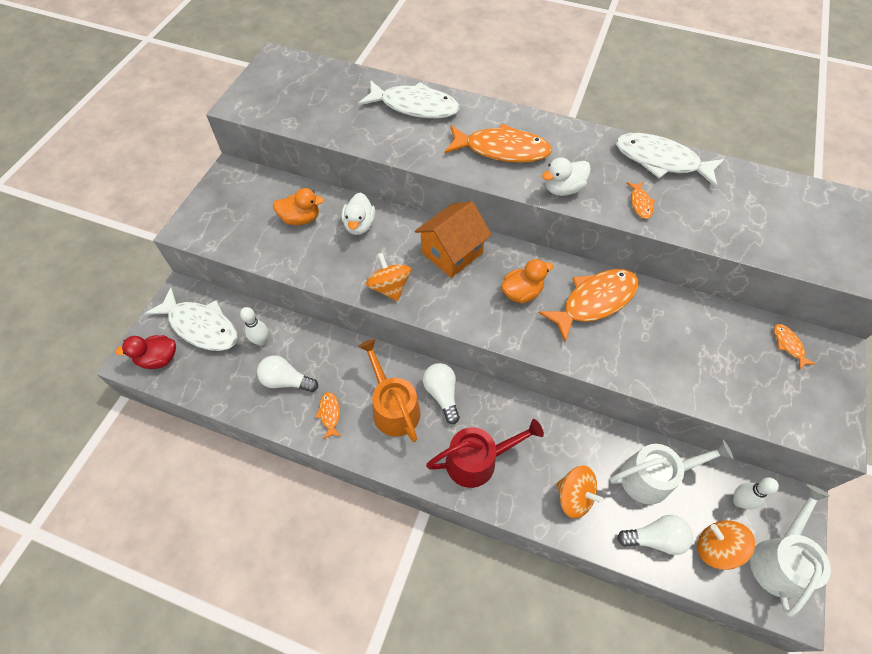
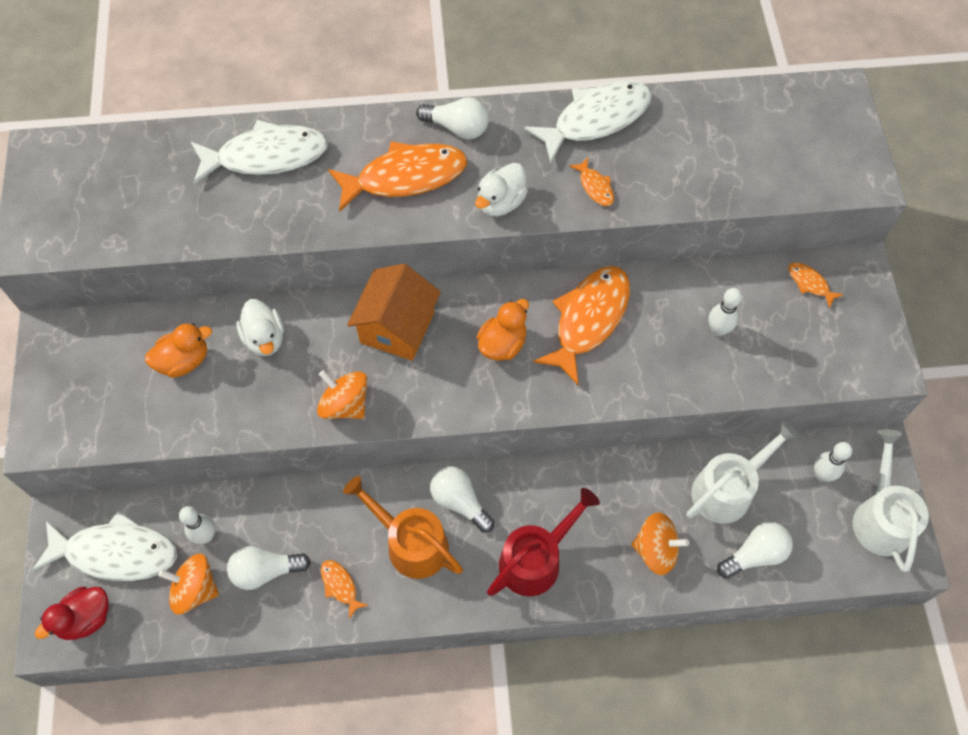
camera: 25 degrees left, 5 degrees up
(554, 133) = (457, 128): none -> white light bulb
(661, 161) = (596, 119): white fish -> white fish turned 150 degrees clockwise
(695, 349) = (718, 330): none -> white bowling pin
(716, 548) = (817, 535): orange spinning top -> orange spinning top (195, 589)

